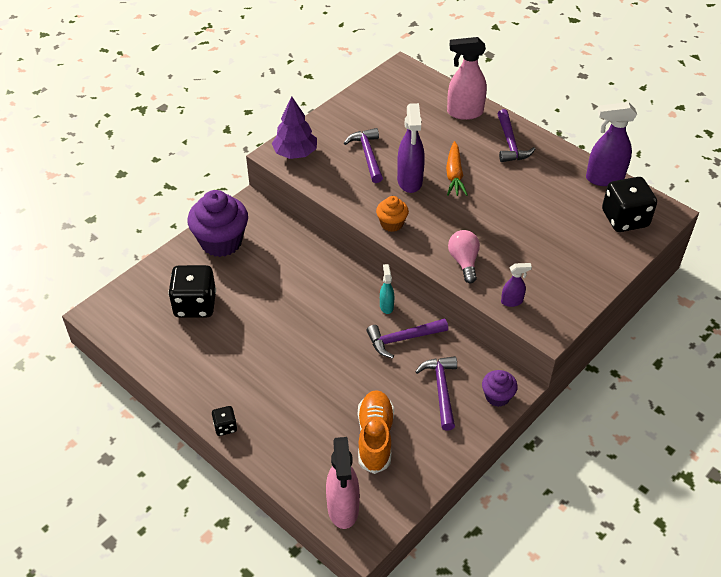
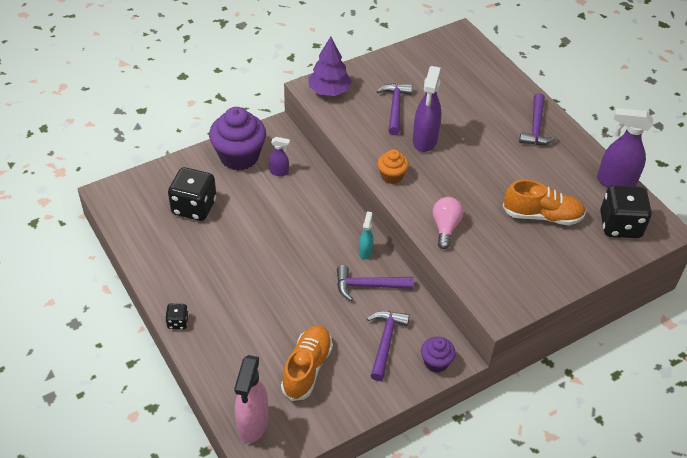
camera: 15 degrees right, 0 degrees up
(454, 175) = (469, 145): orange carrot -> none
(464, 112) = (503, 88): pink spray bottle -> none
(512, 301) = (476, 276): purple spray bottle -> purple spray bottle (279, 172)
(550, 227) = (542, 216): none -> orange shoe

